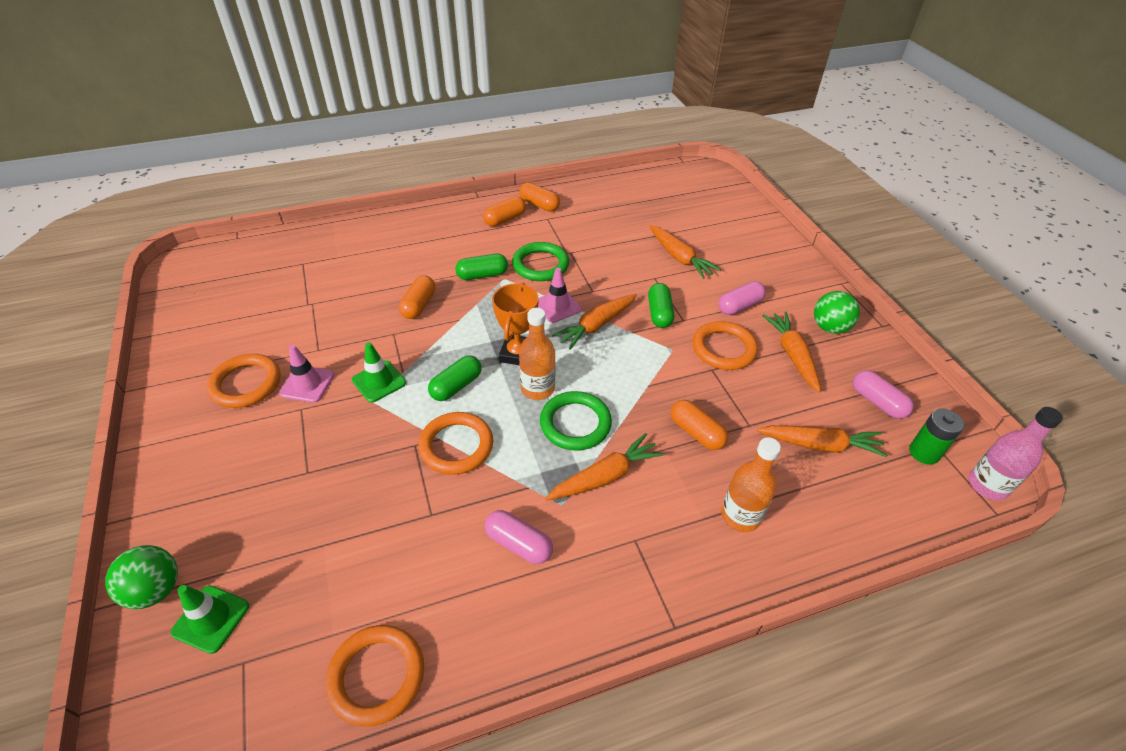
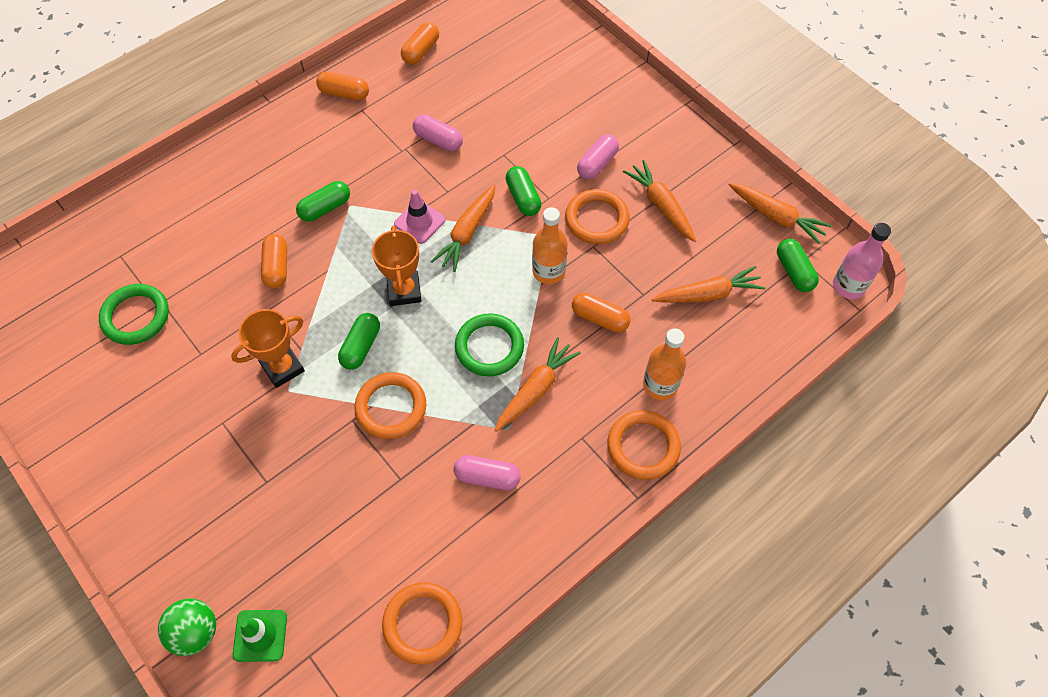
camera: 20 degrees left, 15 degrees up
(246, 384) = (149, 416): orange ring -> orange ring (643, 446)
(307, 384) = (212, 395): pink traffic cone -> none
(379, 381) = (282, 368): green traffic cone -> orange trophy
(505, 219) = (315, 126): orange capsule -> orange capsule (421, 51)
(537, 388) = (439, 322): orange bottle -> orange bottle (548, 271)
(540, 265) = (380, 175): green ring -> green ring (136, 316)
(679, 257) = (520, 120): orange carrot -> orange carrot (776, 217)
(829, 327) = (687, 162): green ball -> none
(877, 402) = (746, 232): pink capsule -> pink capsule (438, 140)
(924, 452) = (794, 271): green battery -> green capsule

